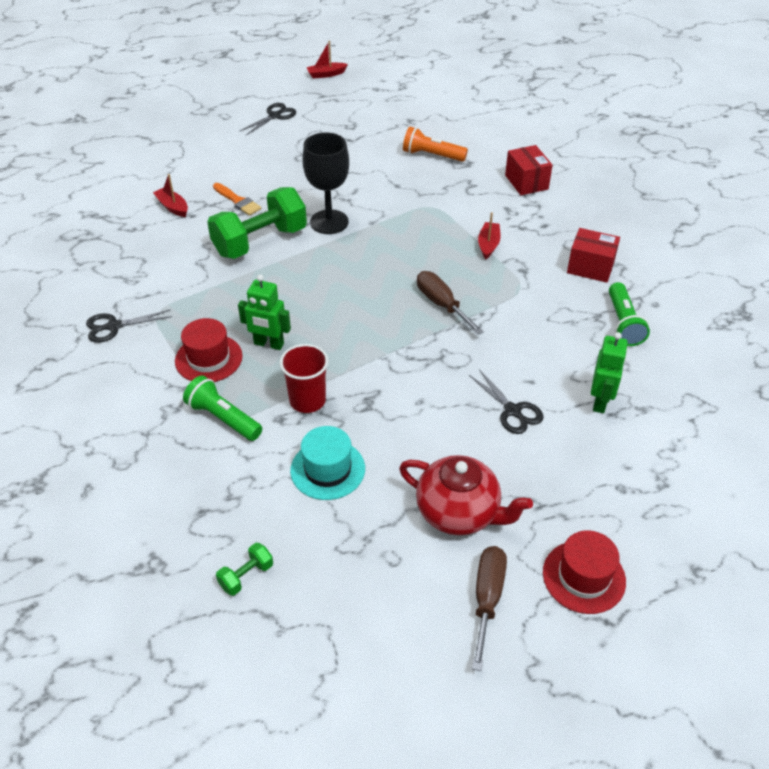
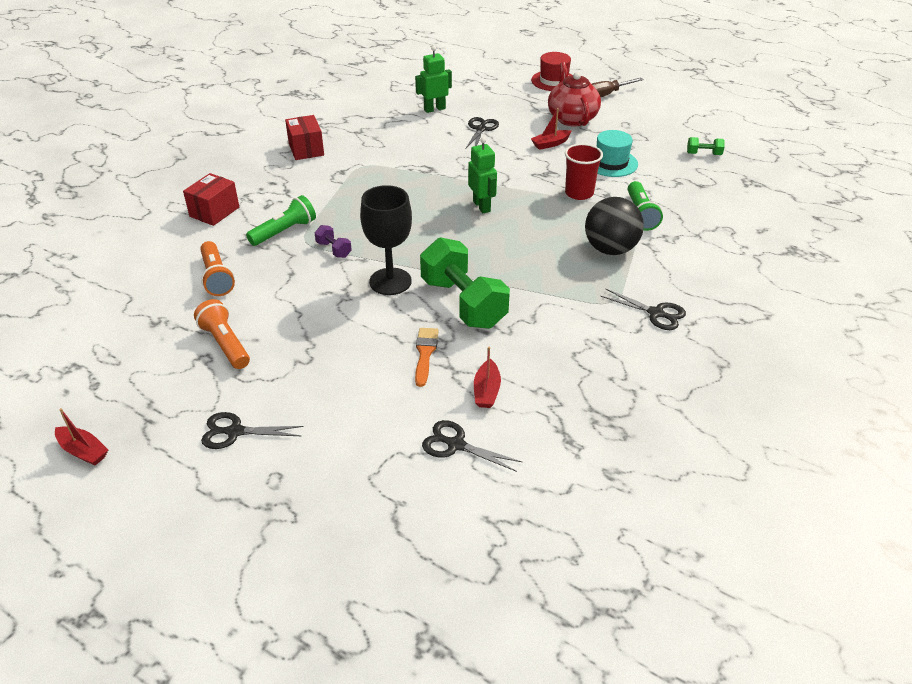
camera: 130 degrees left, 5 degrees down
(155, 176) = (455, 445): none -> black scissors
(208, 358) = (610, 249): red hat -> black ball
(260, 241) = (463, 303): green dumbbell -> green dumbbell turned 45 degrees clockwise
(268, 344) = (560, 233): green robot -> green robot (482, 206)
(354, 136) = (225, 344): none -> orange flashlight
(402, 214) = (333, 250): none -> purple dumbbell
(441, 304) = (422, 186): brown screwdriver -> none
(488, 245) = (327, 195): red boat -> red boat (550, 144)
(623, 323) = (353, 122): green flashlight -> green flashlight (284, 231)

